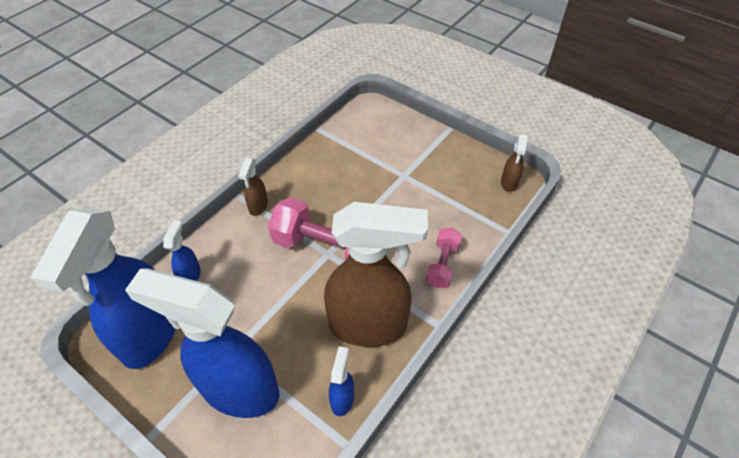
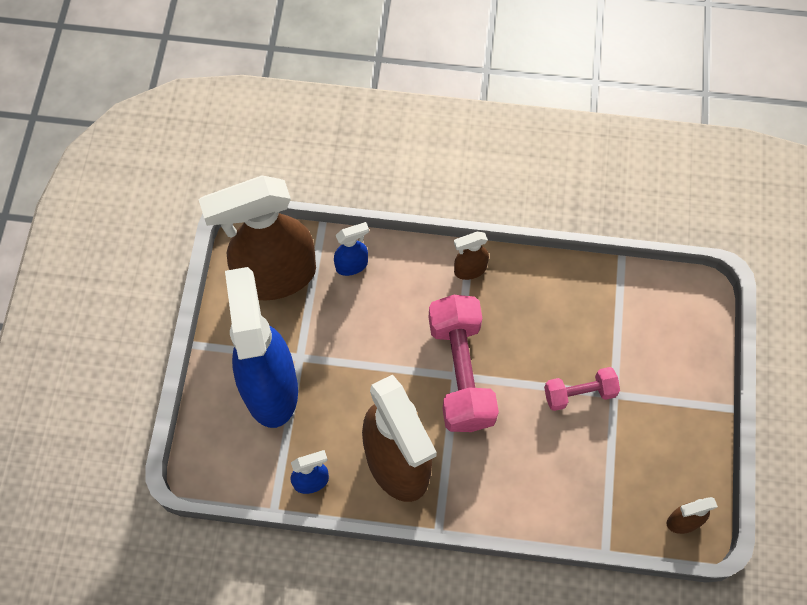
camera: 60 degrees right, 15 degrees up
(149, 335) = (275, 277): blue spray bottle -> brown spray bottle
(442, 265) = (513, 500): pink dumbbell -> pink dumbbell (579, 393)

